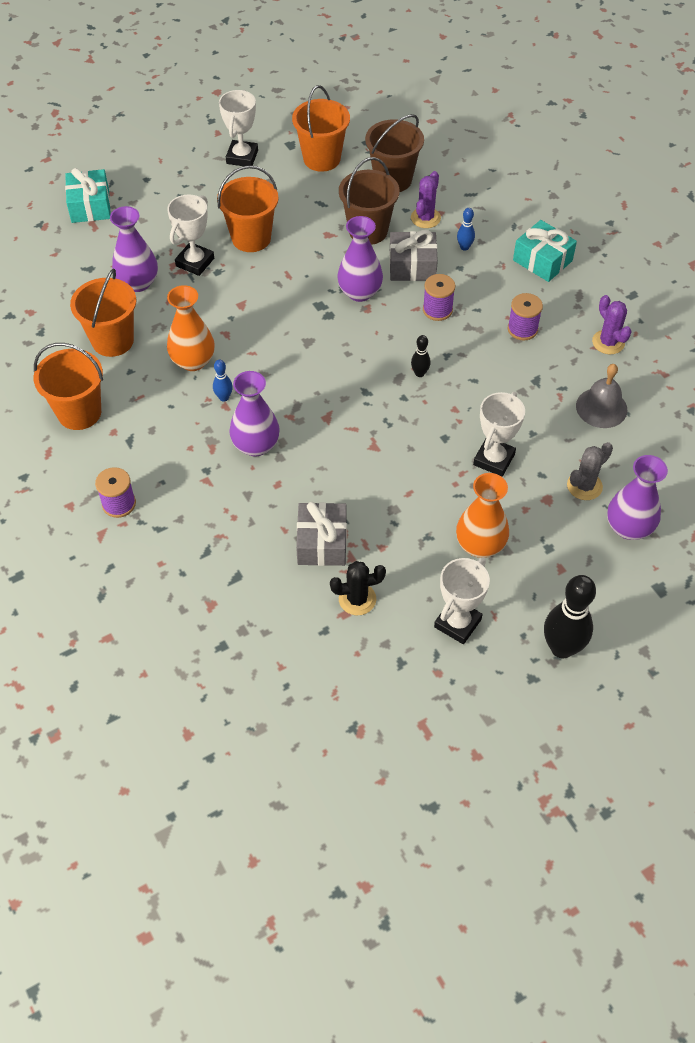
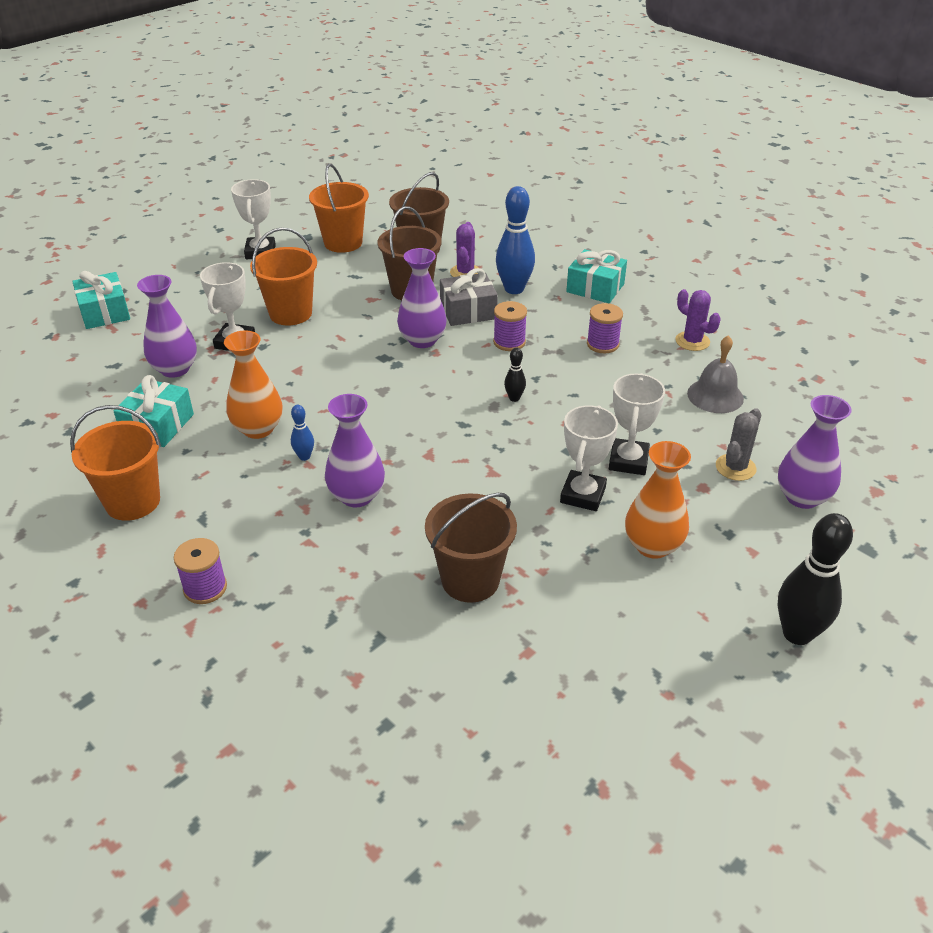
camera: 15 degrees left, 15 degrees down
(112, 340) = (158, 425): orange bucket -> turquoise gift
(322, 542) = (470, 580): grey gift -> brown bucket
(357, 599) = (536, 632): black cactus -> none
(457, 623) = (666, 633): white trophy -> white trophy (583, 495)
(464, 247) = (514, 289): blue bowling pin -> blue bowling pin, size x2.09

